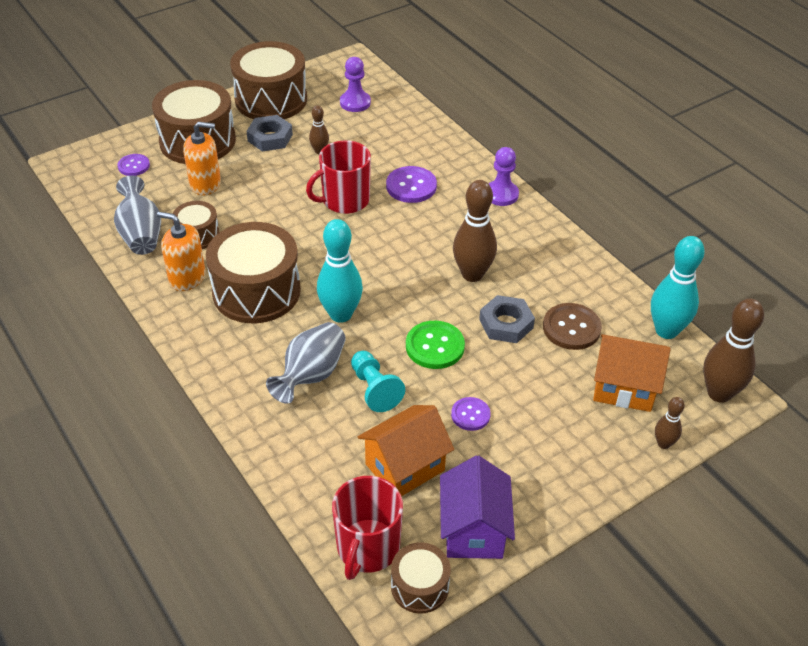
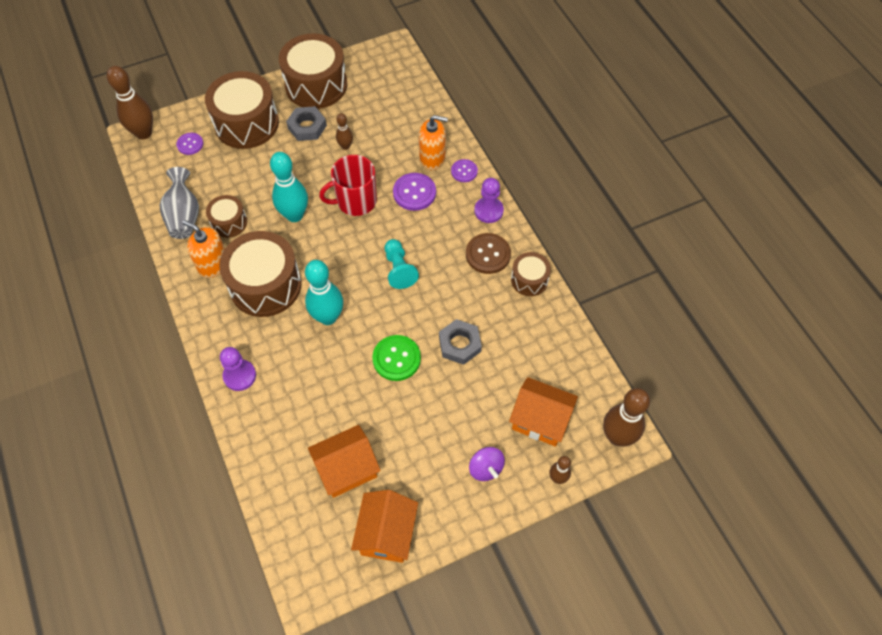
camera: 10 degrees right, 15 degrees up
(205, 184) = (245, 170): orange soap dispenser -> orange soap dispenser (432, 158)
(311, 375) = (292, 373): grey vase -> none
(355, 103) = (386, 96): purple pawn -> purple pawn (239, 376)
(367, 548) = (303, 537): red mug -> none
(374, 389) = (339, 393): turquoise pawn -> turquoise pawn (399, 269)
(420, 586) = (334, 576): brown drum -> brown drum (529, 280)
(470, 415) = (409, 428): purple button -> purple button (464, 171)
(472, 274) = (444, 291): brown bowling pin -> brown bowling pin (144, 133)
(473, 530) = (387, 534): purple house -> orange house
(571, 328) = (512, 355): brown button -> brown button (488, 254)
(575, 445) = (485, 468): none -> purple spinning top
(666, 331) = (591, 369): turquoise bowling pin -> turquoise bowling pin (294, 215)

